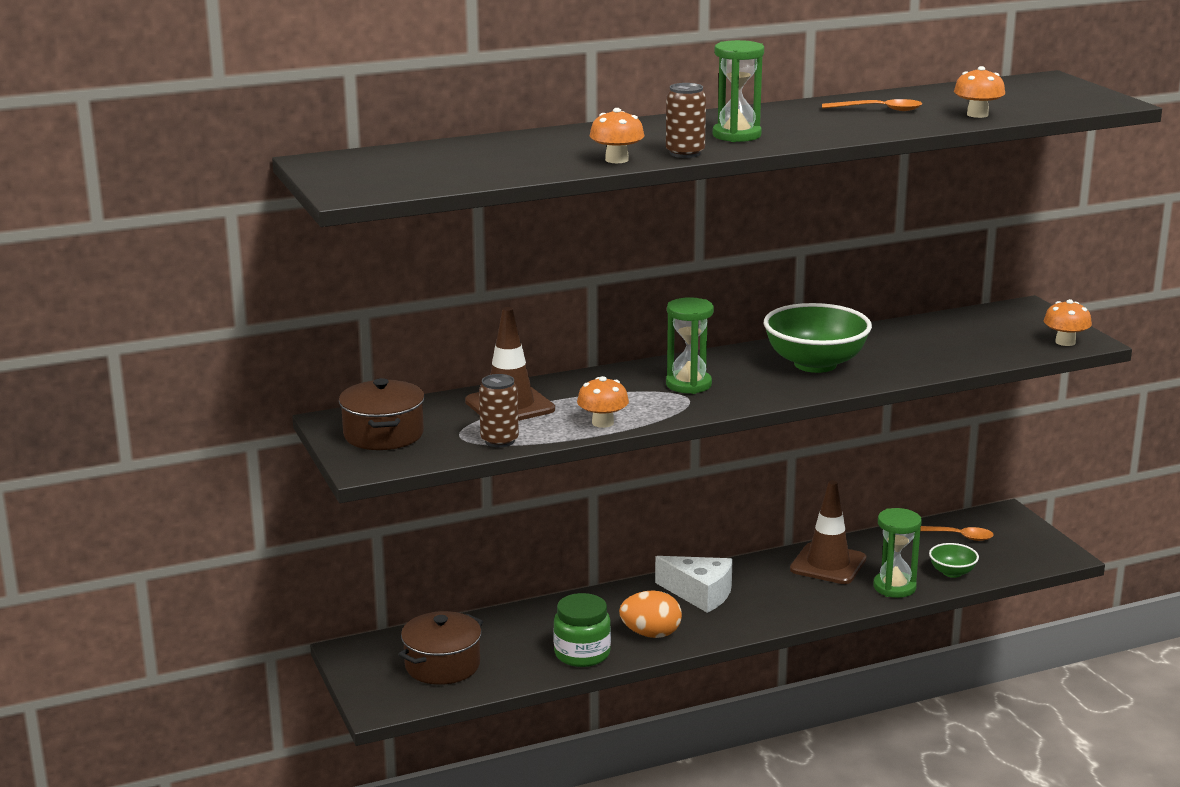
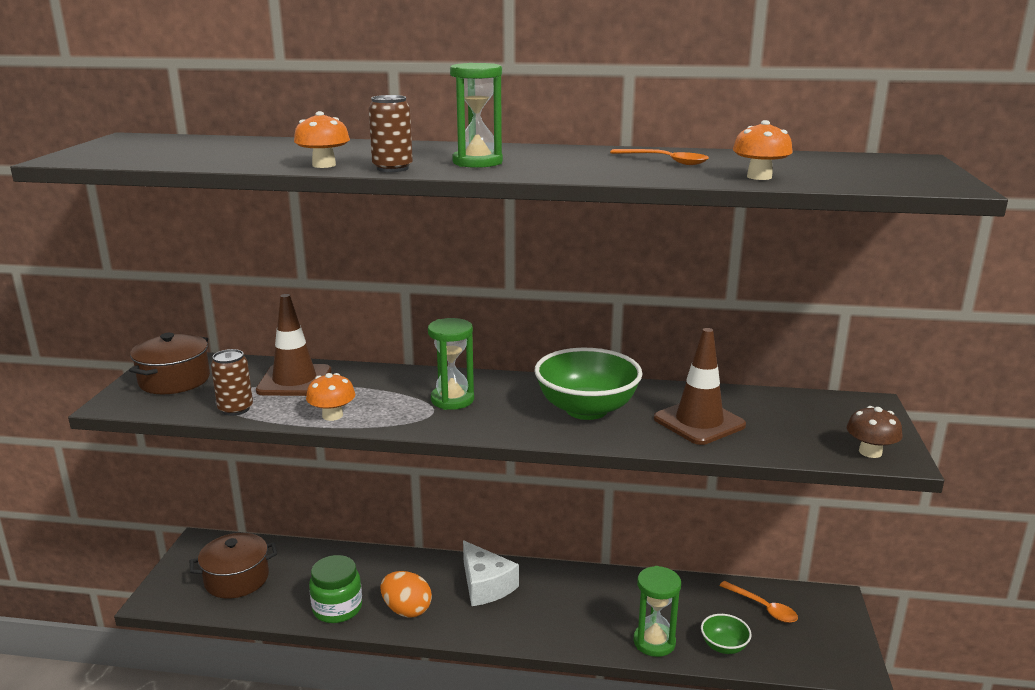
camera: 30 degrees right, 0 degrees up
(828, 564) = (619, 595): brown traffic cone -> brown traffic cone (699, 422)
(1065, 342) = (870, 452): orange mushroom -> brown mushroom

